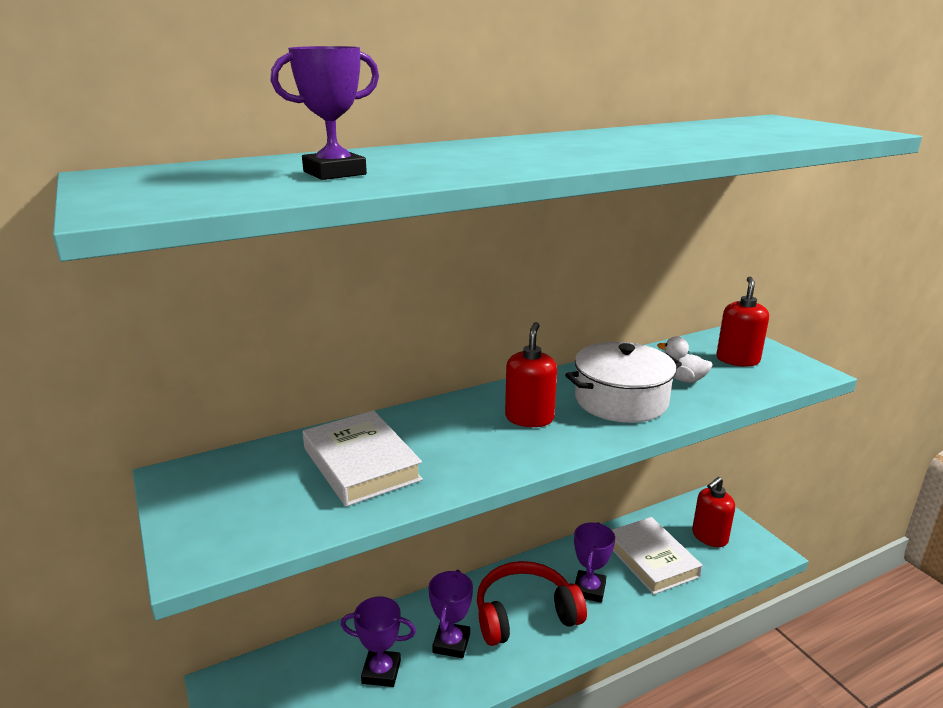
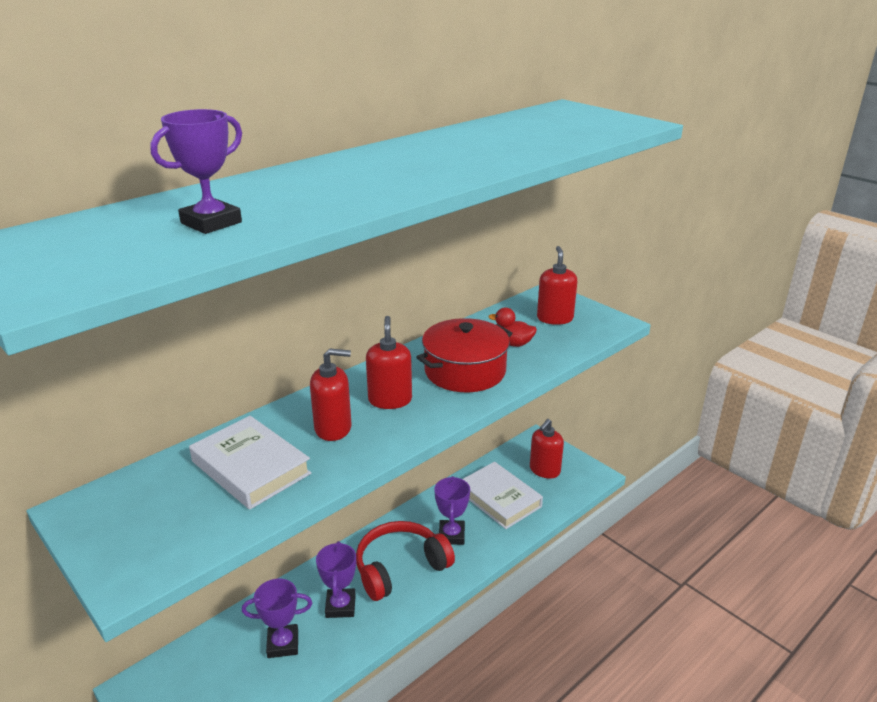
camera: 15 degrees left, 5 degrees up
(460, 438) = (333, 428): none -> red soap dispenser
(621, 400) = (465, 371): white pot -> red pot
(683, 379) = (513, 343): white duck -> red duck

